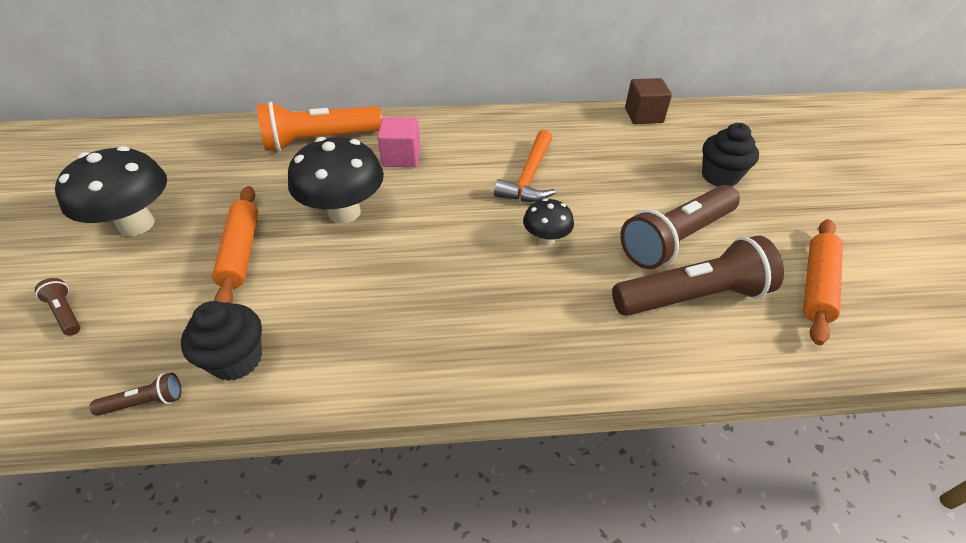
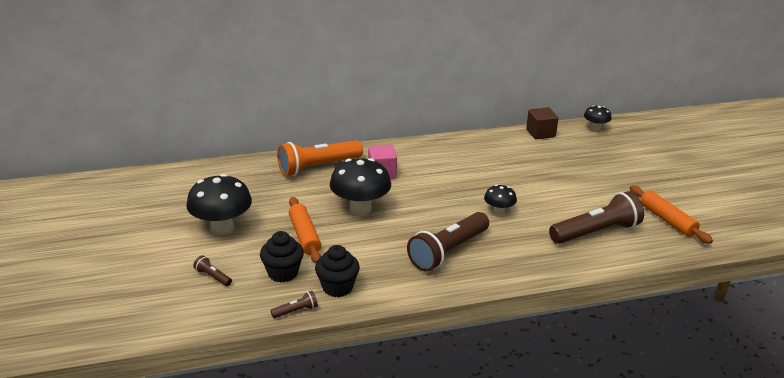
camera: 10 degrees left, 15 degrees down
(529, 177) = (475, 178): orange hammer -> none
(676, 239) = (579, 204): brown flashlight -> brown flashlight (448, 251)
(719, 176) = (600, 167): black cupcake -> black cupcake (283, 273)
(724, 114) = (595, 128): none -> black mushroom
(817, 285) = (667, 220): orange rolling pin -> orange rolling pin turned 45 degrees counterclockwise

